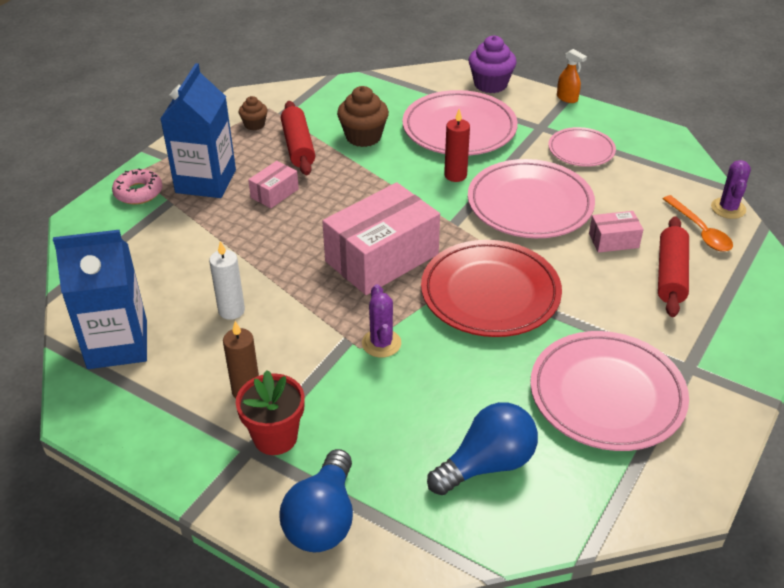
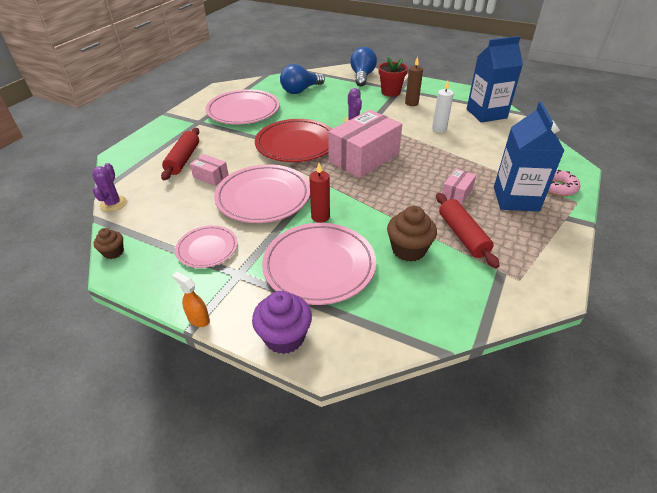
camera: 175 degrees right, 0 degrees up
(254, 125) = (518, 257): brown cupcake -> brown cupcake (113, 252)
(613, 240) = (211, 176): pink box -> pink box turned 45 degrees clockwise
(700, 231) = (146, 186): orange spoon -> none

